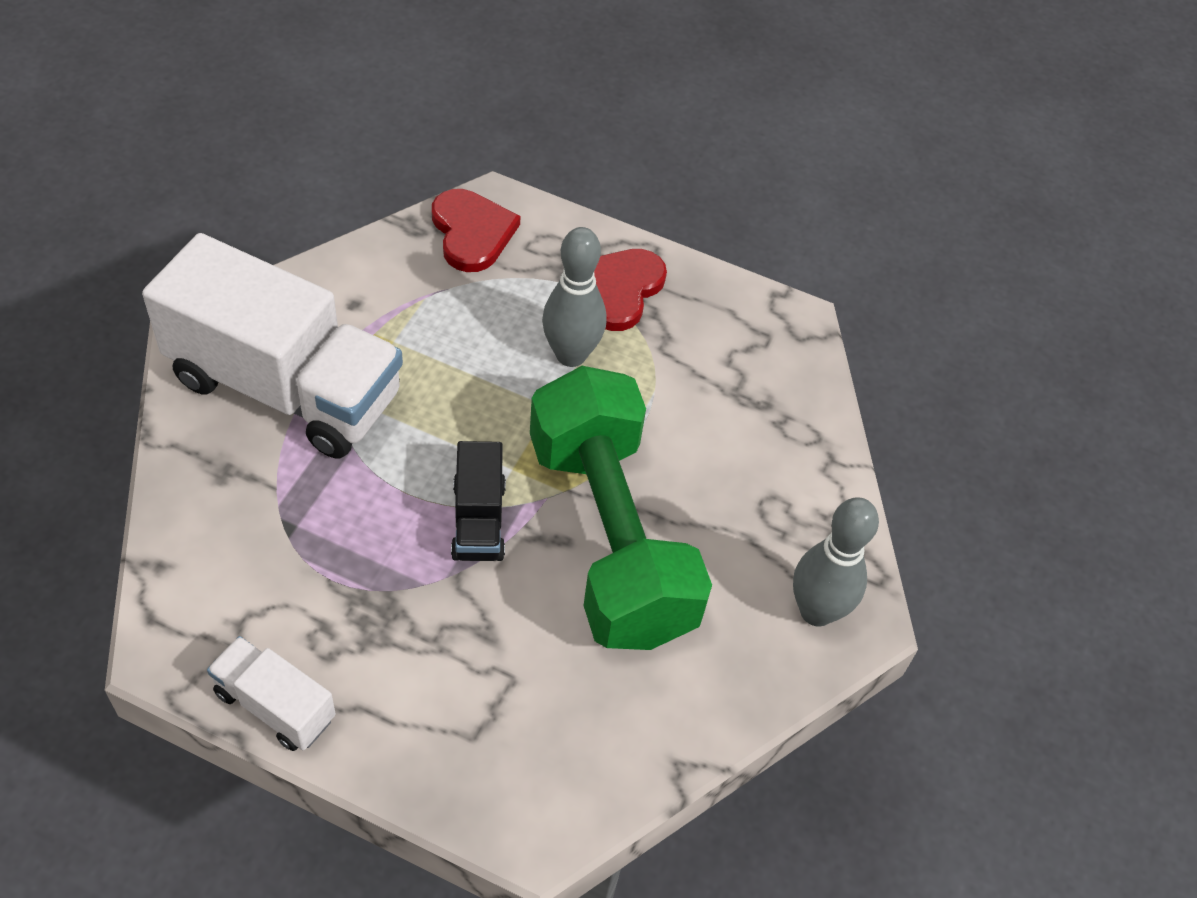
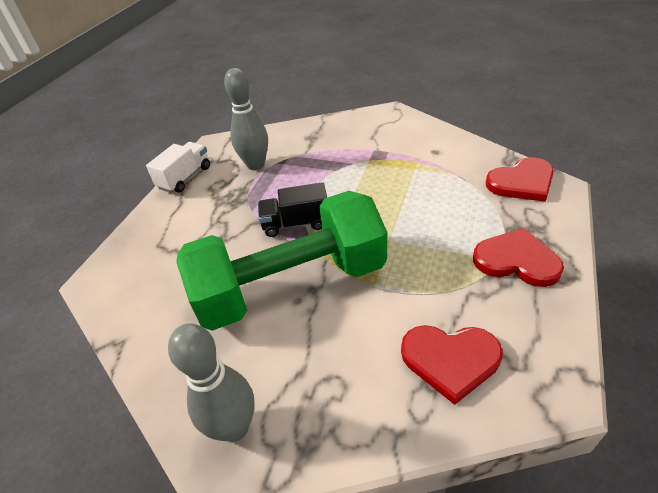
camera: 95 degrees right, 10 degrees down
(285, 387) = (367, 142): white truck -> none
(571, 355) = (439, 244): grey bowling pin -> grey bowling pin (256, 165)
(752, 393) = (450, 360): none -> red heart

